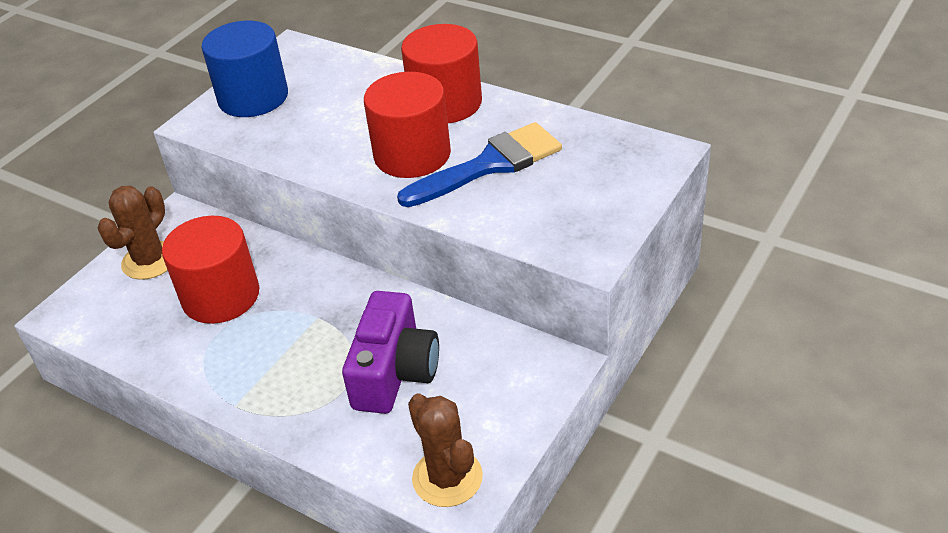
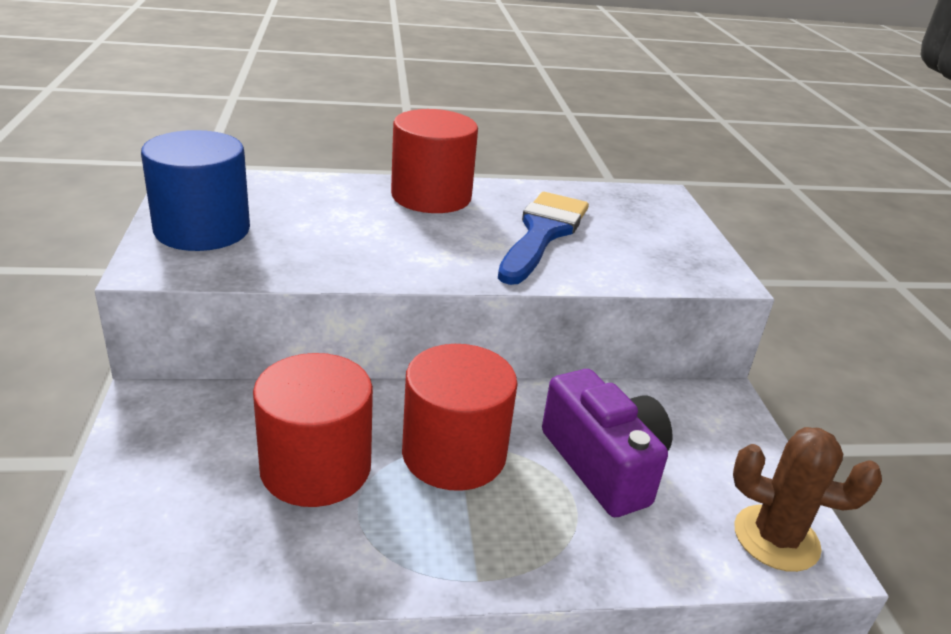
camera: 45 degrees left, 10 degrees down
(150, 261) = (165, 464): brown cactus -> none
(412, 155) = (458, 241): red cylinder -> red cylinder (454, 453)

